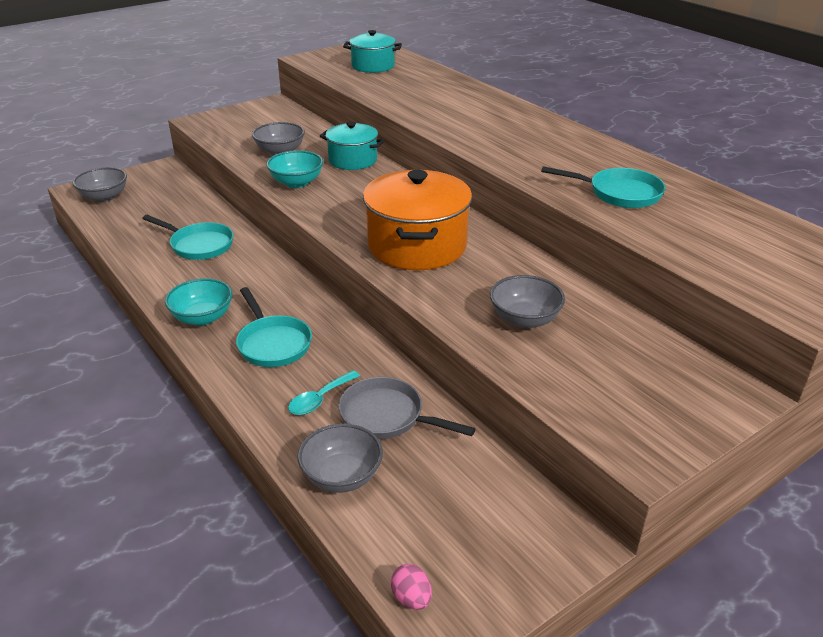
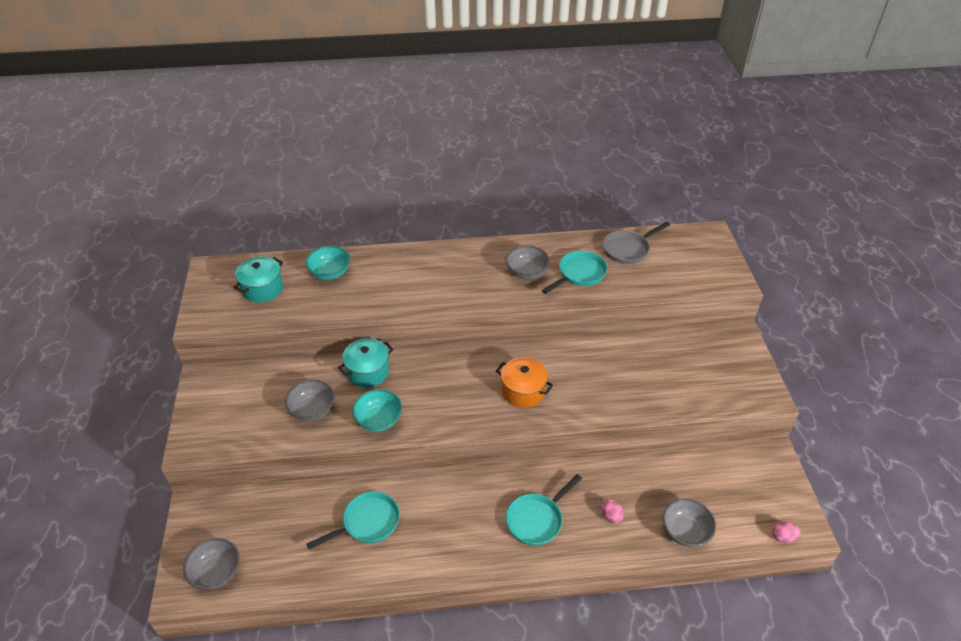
camera: 60 degrees left, 10 degrees up
(202, 318) = (478, 552): turquoise bowl -> turquoise bowl (330, 273)
(273, 343) = (537, 520): turquoise pan -> turquoise pan turned 135 degrees clockwise
(320, 399) = (611, 516): turquoise spoon -> pink egg
(387, 416) = (644, 488): grey pan -> grey pan (628, 249)
(417, 246) = (523, 391): orange pot -> orange pot, size x0.60
(524, 319) = (636, 381): grey bowl -> grey bowl (526, 273)

